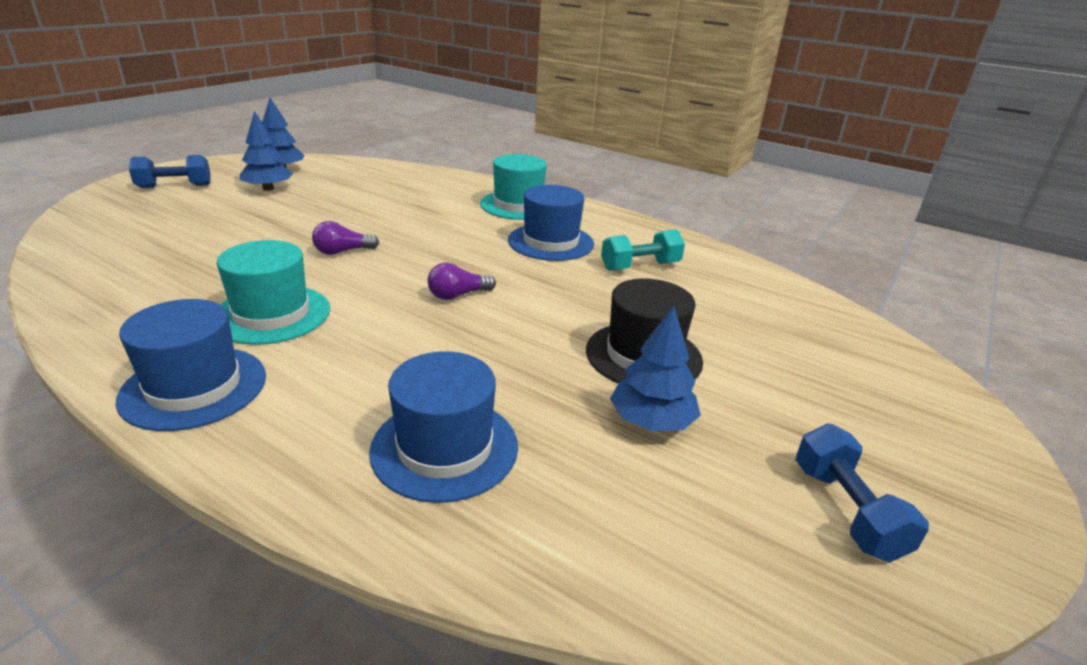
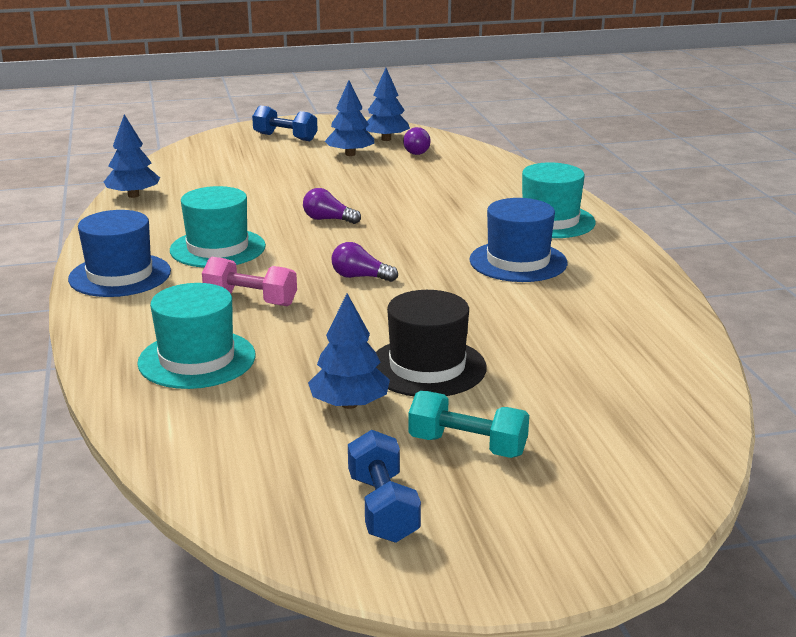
camera: 45 degrees right, 5 degrees down
(70, 287) = (133, 195): none -> blue tree
(327, 174) = (418, 151): none -> purple light bulb
(395, 356) = (250, 300): none -> pink dumbbell
(445, 448) = (197, 359): blue hat -> turquoise hat
(640, 266) = (566, 307): turquoise dumbbell -> turquoise dumbbell (467, 446)
(846, 510) = (382, 508): blue dumbbell -> blue dumbbell turned 45 degrees counterclockwise

